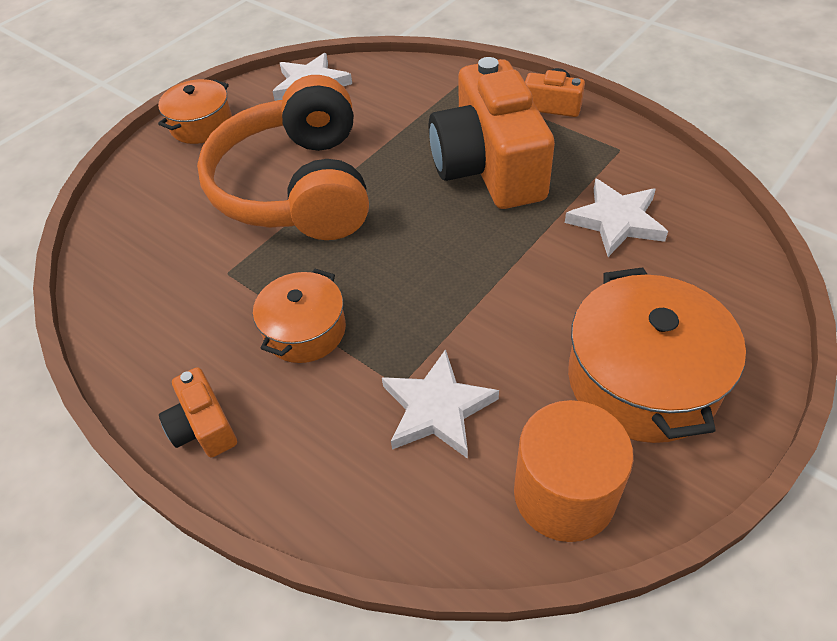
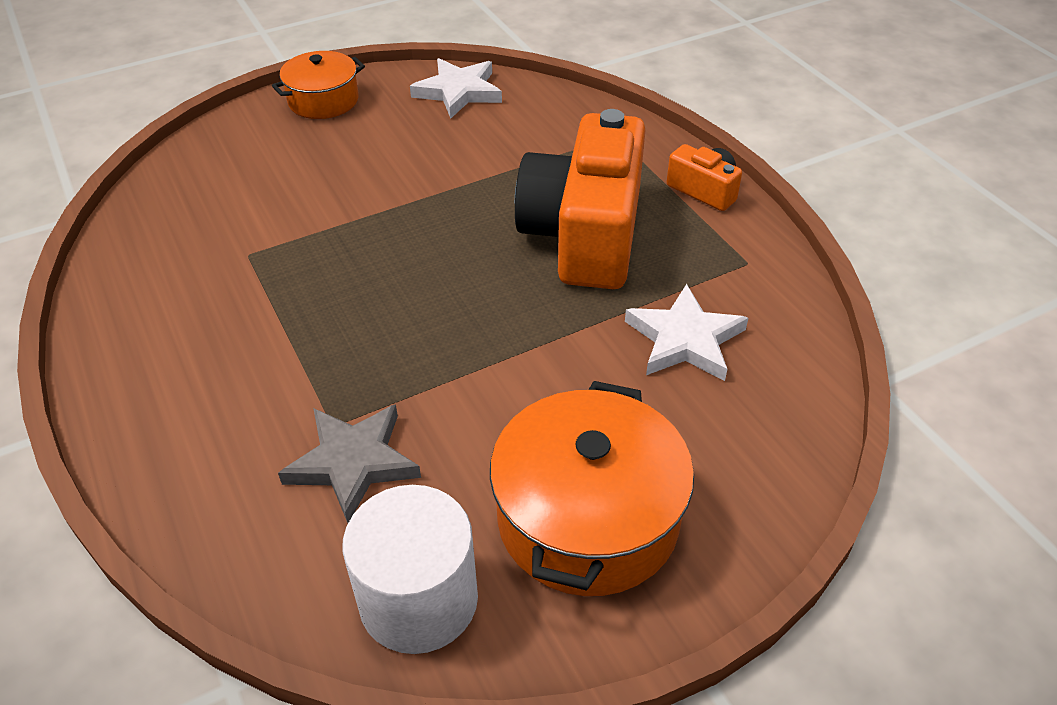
camera: 20 degrees right, 5 degrees down
(203, 426) = (127, 393): orange camera -> none
(297, 187) = (372, 192): orange headphones -> none
(305, 330) = (281, 337): orange pot -> none
(437, 409) = (353, 463): white star -> grey star
(564, 494) = (418, 599): orange cylinder -> white cylinder

